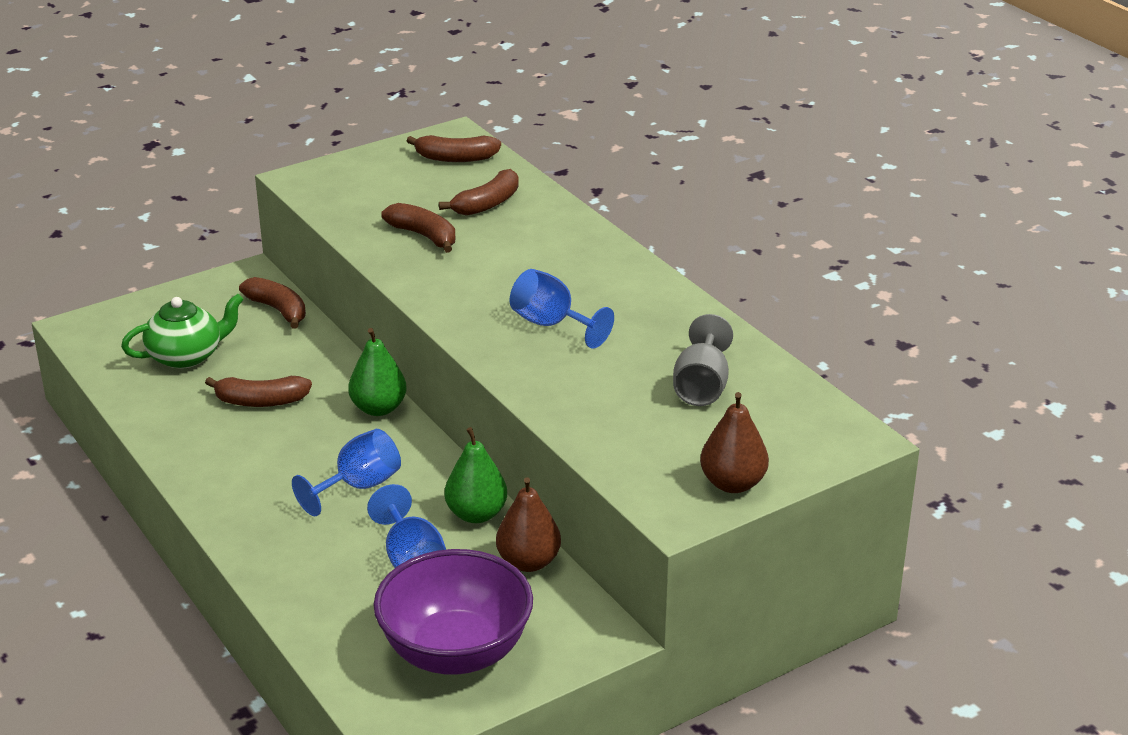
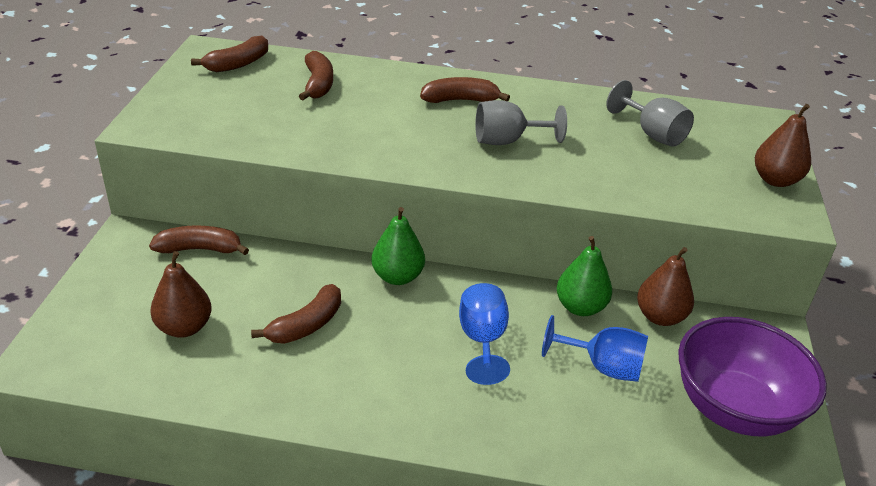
camera: 50 degrees left, 5 degrees up
(186, 356) = (184, 327): green teapot -> brown pear
(424, 236) = (316, 124): brown banana -> brown banana (460, 100)
(551, 324) = (507, 141): blue goblet -> grey goblet

